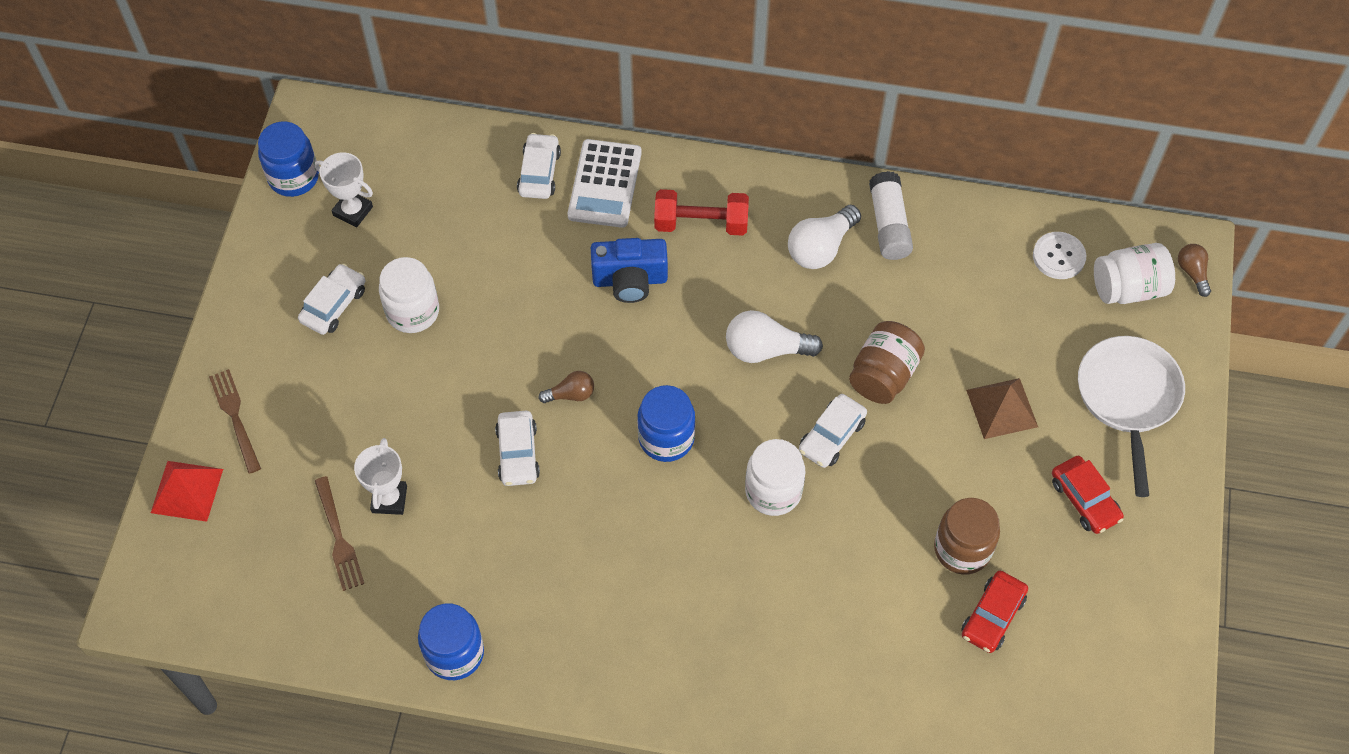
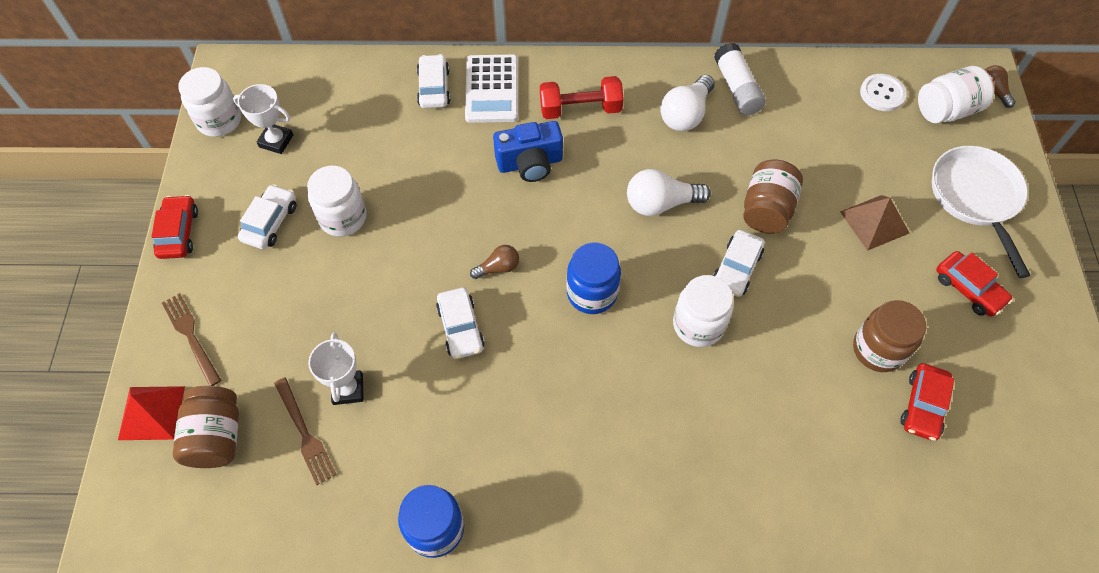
camera: 10 degrees left, 0 degrees up
(235, 301) = (178, 232): none -> red car
(249, 526) = (217, 436): none -> brown jar
(293, 177) = (219, 120): blue jar -> white jar

